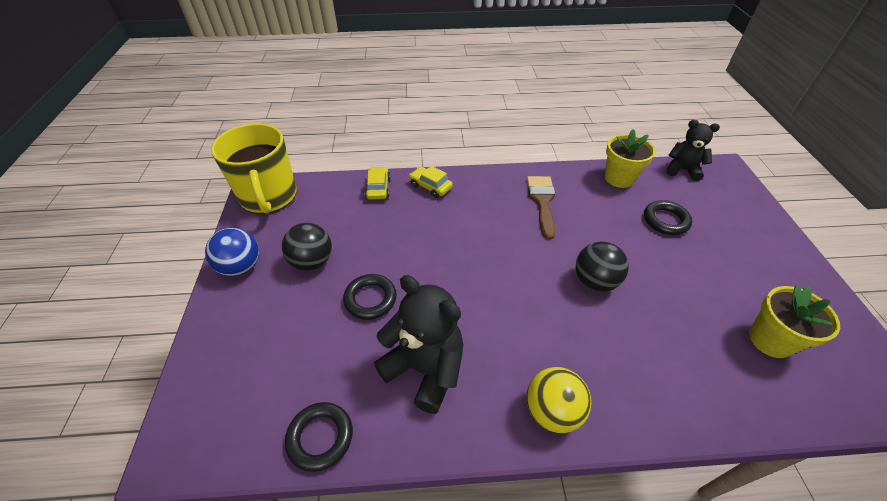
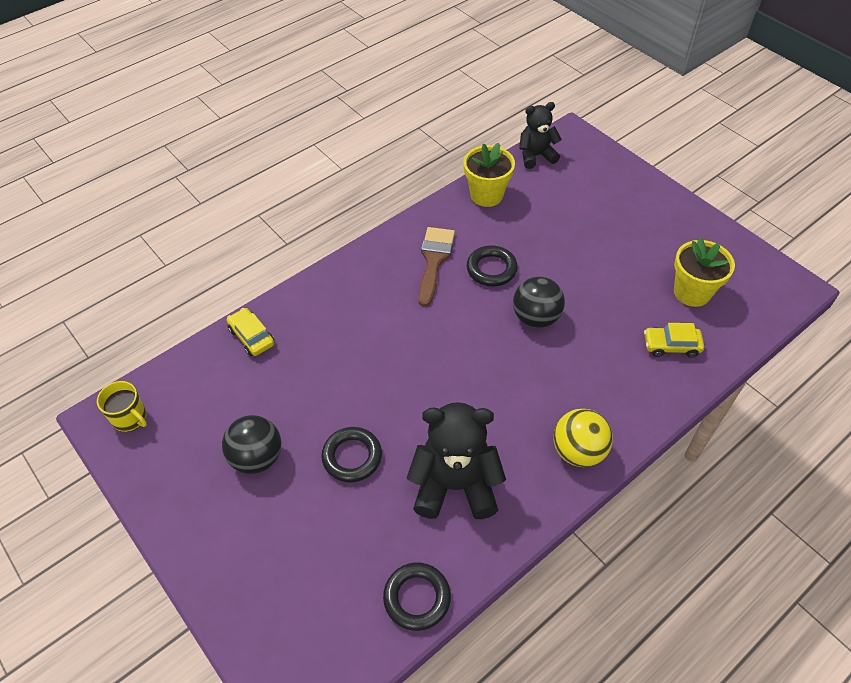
camera: 35 degrees left, 5 degrees up
(241, 267) = (182, 511): blue ball -> none
(269, 196) = (130, 418): yellow mug -> yellow mug, size x0.45
(430, 186) = (308, 303): yellow car -> yellow car (671, 346)
(542, 202) = (434, 260): brown brush -> brown brush turned 45 degrees clockwise
(665, 220) = (555, 221): black ring -> black ring (491, 269)

